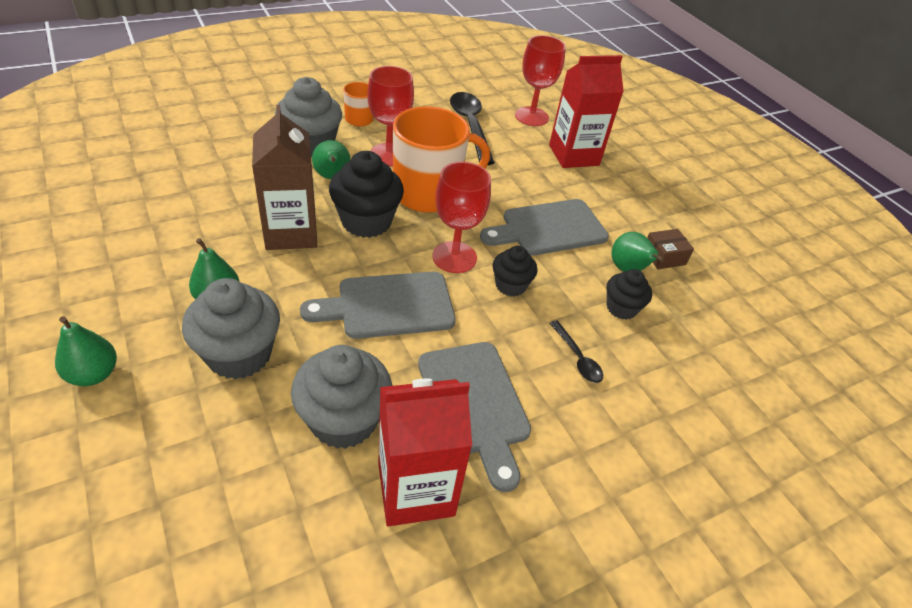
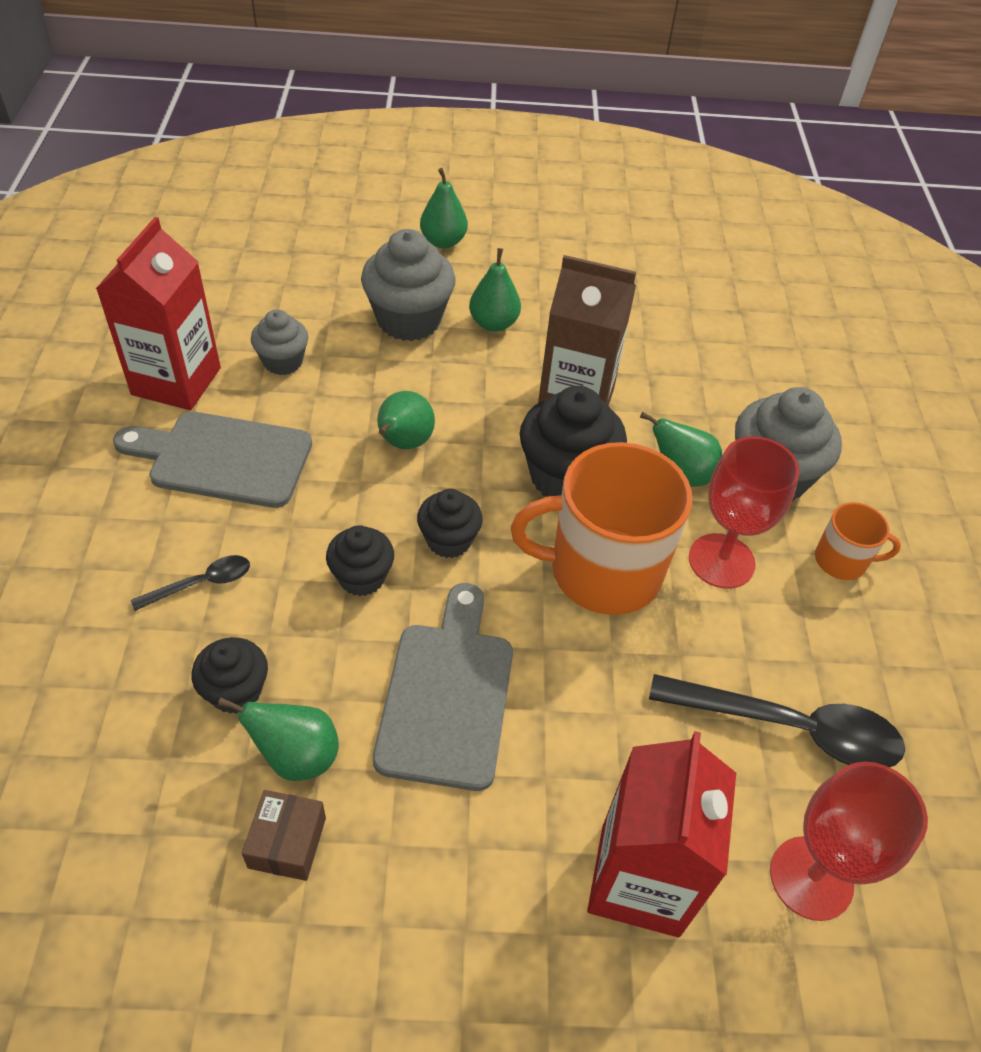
camera: 120 degrees right, 5 degrees up
(343, 420) = (283, 362): grey cupcake -> grey cupcake, size x0.58
(388, 306) = (403, 443): grey cutting board -> green pear
(428, 193) = (602, 571): orange mug -> orange mug turned 75 degrees clockwise
(454, 257) = (449, 540): red goblet -> black cupcake
(577, 358) = (202, 583): black spoon -> black spoon turned 150 degrees clockwise

